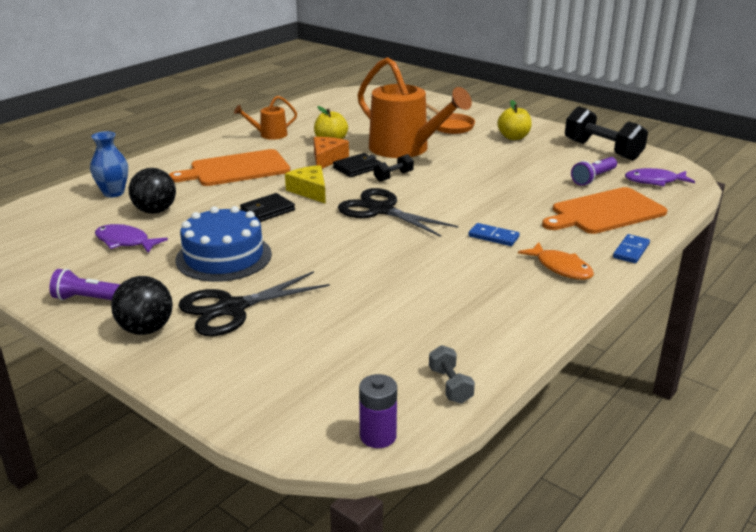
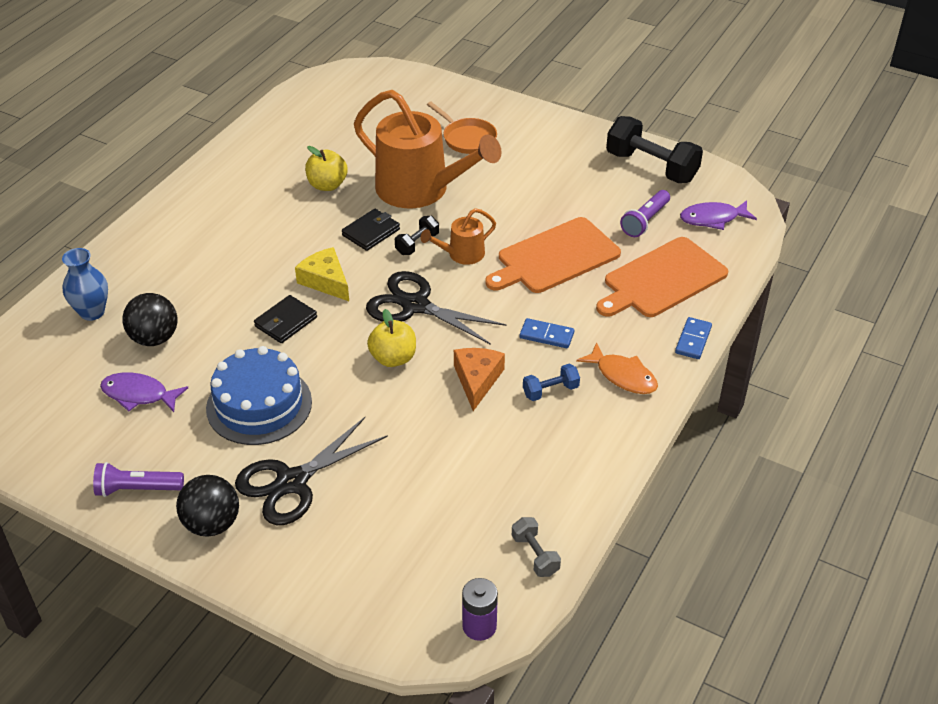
camera: 10 degrees left, 15 degrees up
(236, 169) = (226, 251): orange cutting board -> orange cutting board (555, 257)
(269, 135) = (247, 179): orange watering can -> orange watering can (461, 254)
(327, 159) = (331, 219): orange cheese -> orange cheese (477, 380)
(490, 271) = (550, 391): none -> blue dumbbell
(513, 137) = (546, 153): yellow apple -> yellow apple (393, 358)

